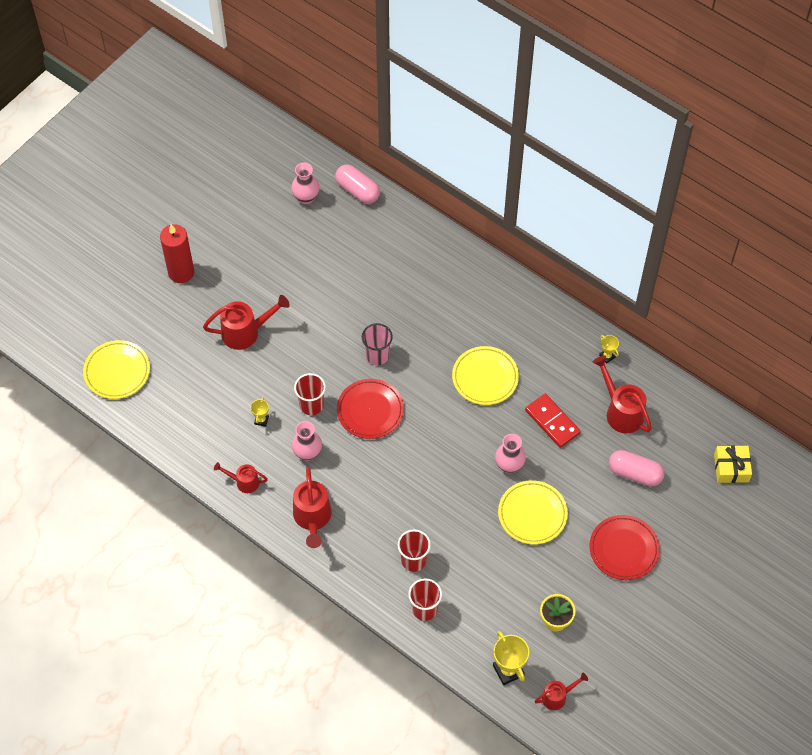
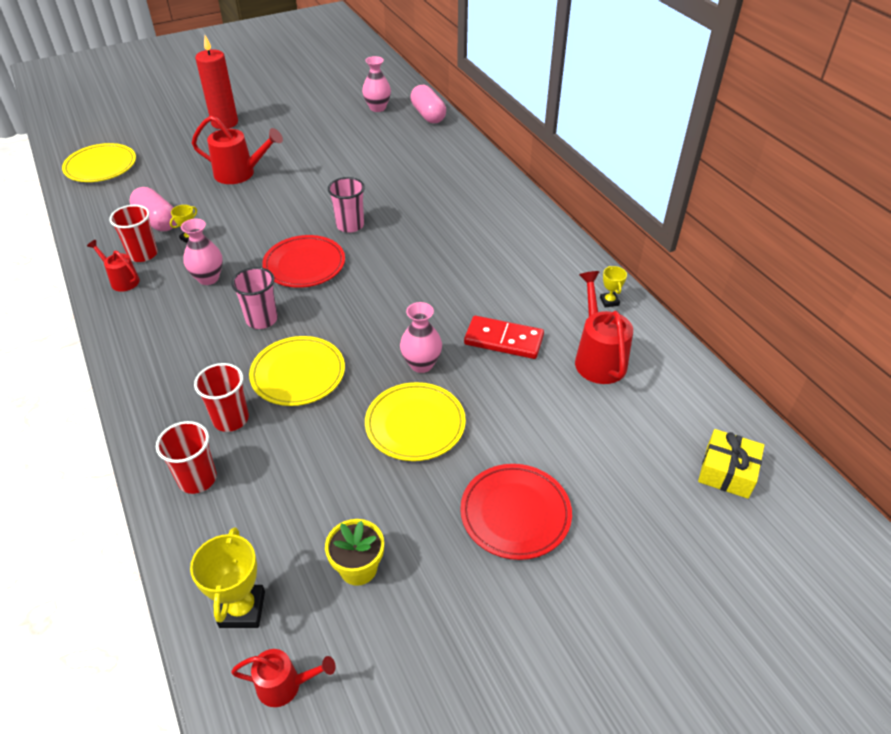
camera: 25 degrees right, 15 degrees down
(311, 405) = (249, 242): red cup -> red cup (143, 254)
(312, 518) = (157, 336): red watering can -> none
(375, 474) = (262, 319): none -> pink cup
(485, 377) = (451, 276): yellow plate -> yellow plate (298, 374)
(552, 422) = (503, 340): red domino -> red domino turned 60 degrees counterclockwise
(635, 473) = (581, 429): pink capsule -> pink capsule (157, 221)

